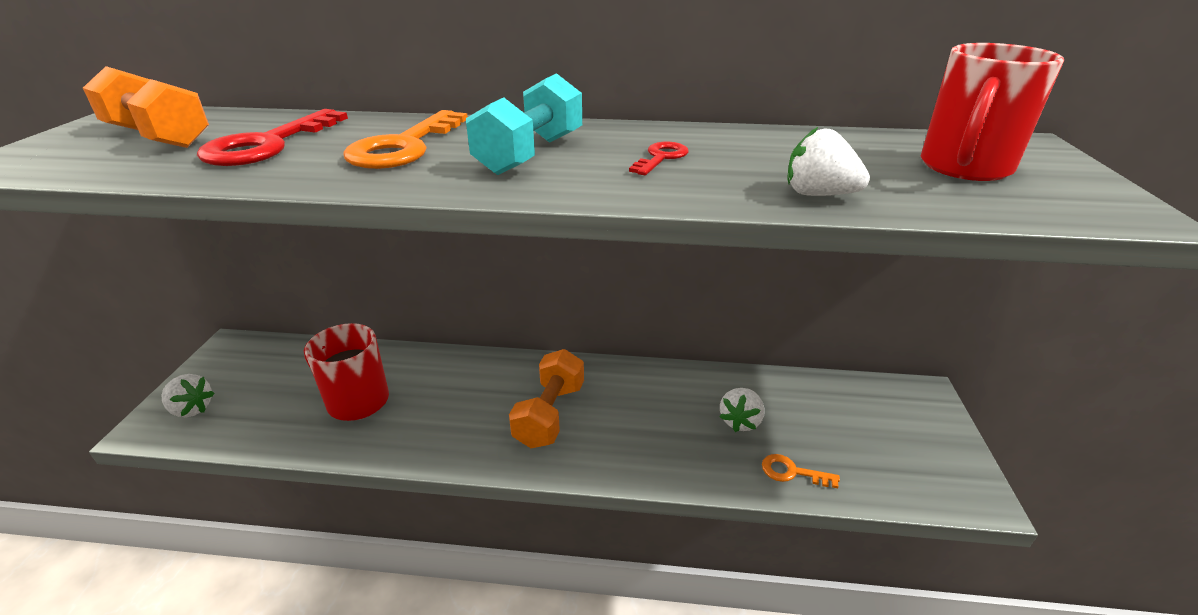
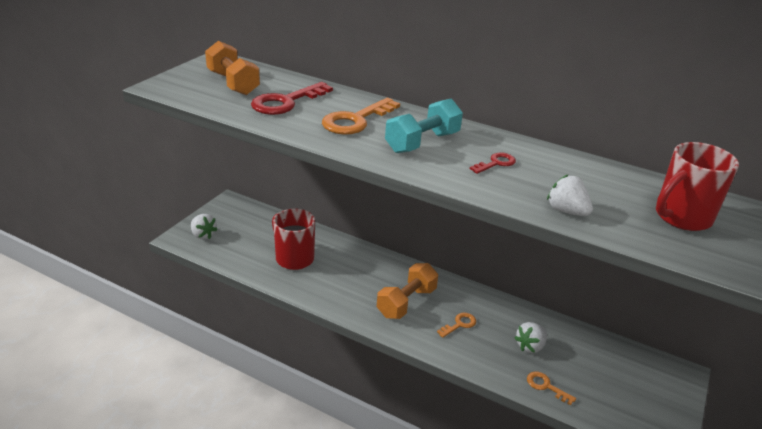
camera: 20 degrees right, 0 degrees up
(636, 422) = (459, 324): none -> orange key

